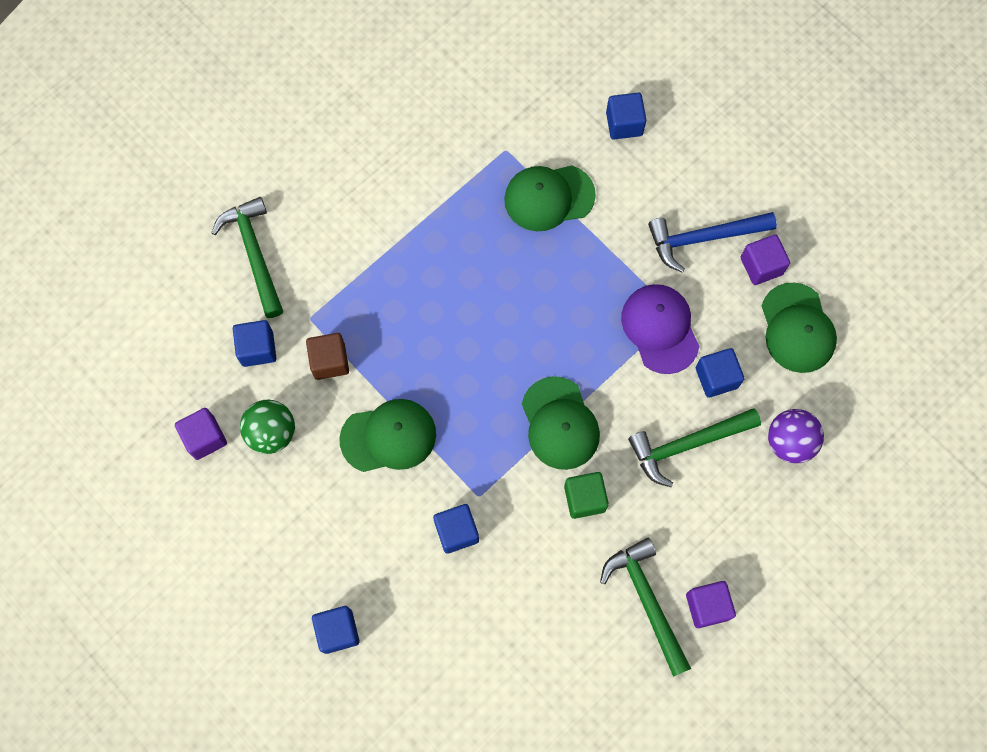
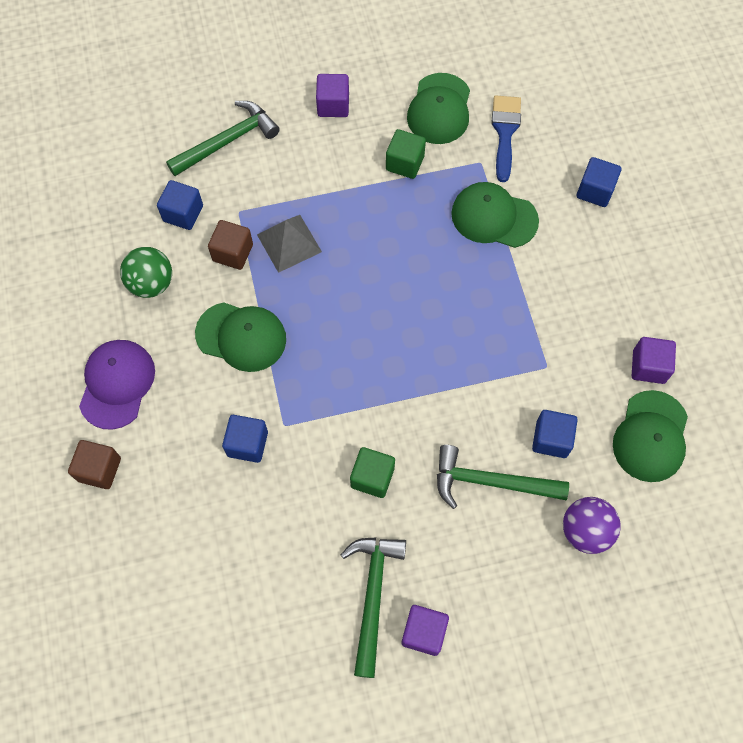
camera: 30 degrees right, 5 degrees down
(205, 438) = (98, 259): purple cube -> purple cube (333, 105)
(254, 253) = (228, 141): green hammer -> green hammer turned 45 degrees clockwise
(338, 631) = (99, 469): blue cube -> brown cube
(377, 323) = (289, 243): none -> grey pyramid
(436, 187) = (405, 163): none -> green cube
(510, 108) = (505, 132): none -> blue brush
(560, 423) = (390, 403): green cap -> green cap (439, 109)
(660, 329) = (525, 372): purple cap -> purple cap (117, 384)
(703, 238) = (609, 317): blue hammer -> none

